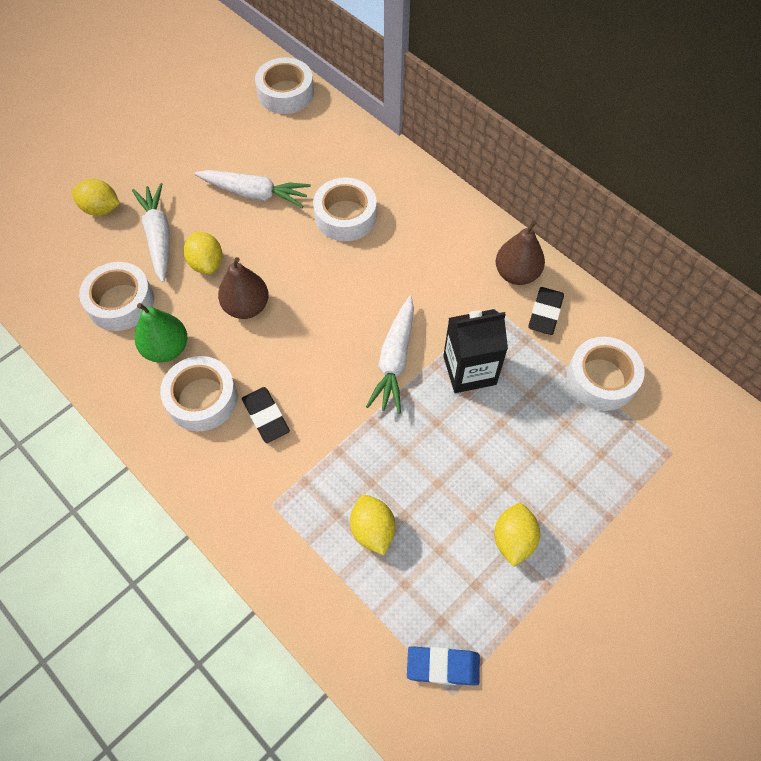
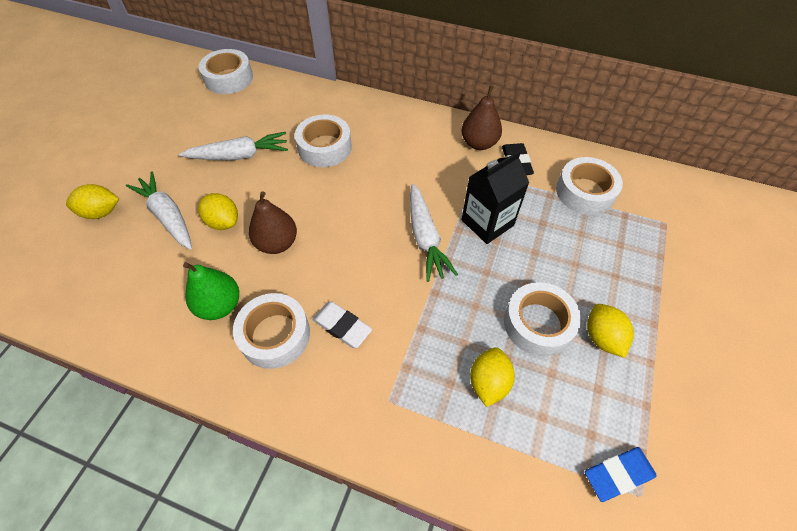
camera: 25 degrees left, 5 degrees down
(120, 302) = (156, 282): white tape -> white tape (538, 323)
(266, 416) = (342, 326): black eraser -> white eraser
(372, 530) = (488, 382): yellow lemon -> yellow lemon turned 60 degrees clockwise

